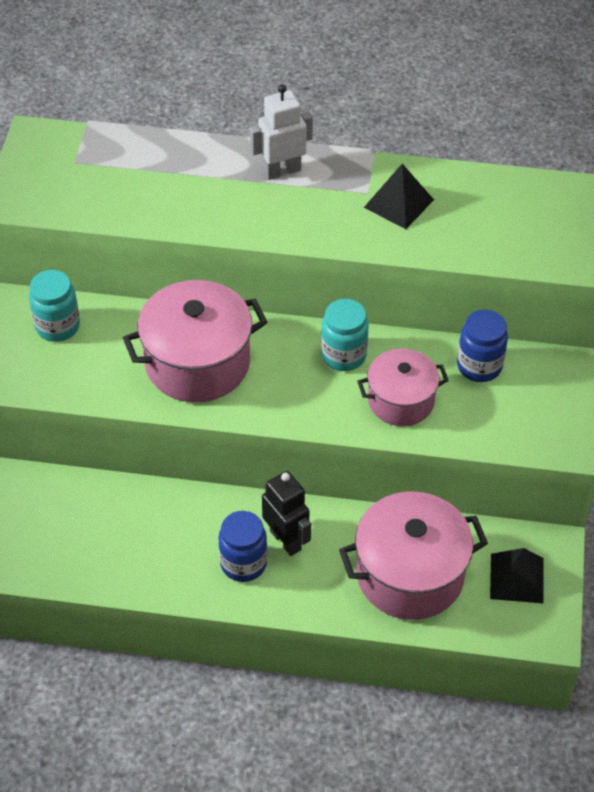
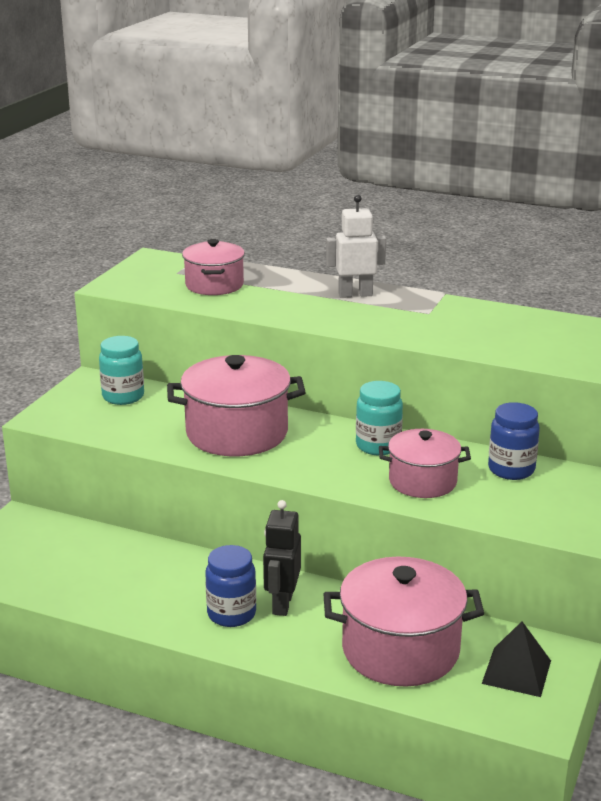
camera: 15 degrees right, 25 degrees down
(125, 180) = (214, 285): none -> pink pot
(286, 540) = (282, 604): black robot -> black robot turned 150 degrees counterclockwise
(399, 203) = (455, 321): black pyramid -> none

